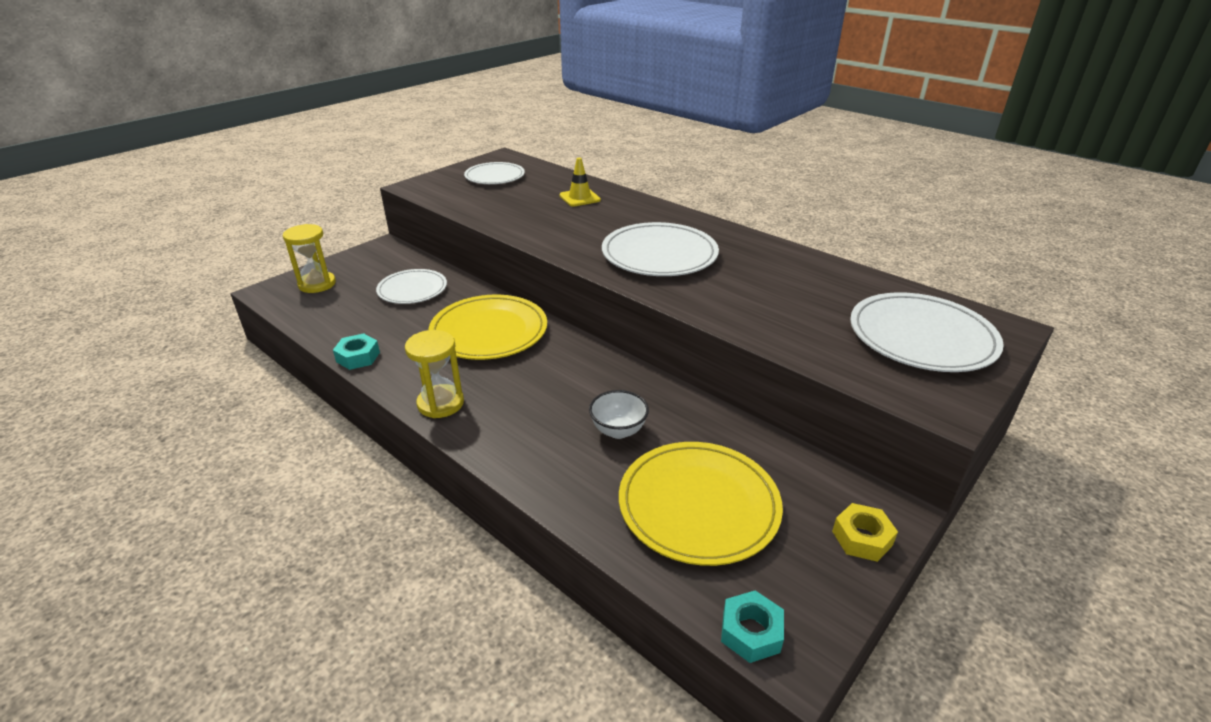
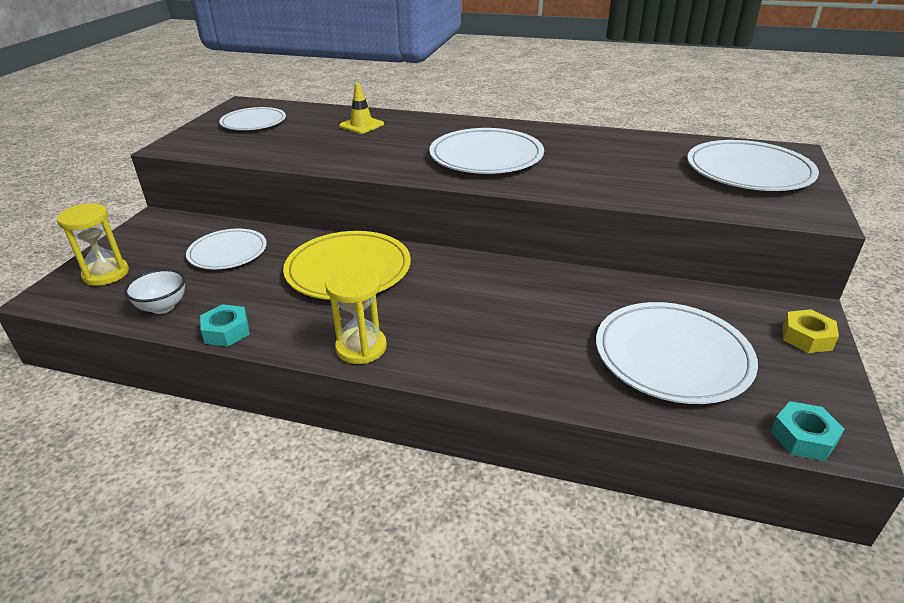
camera: 25 degrees left, 0 degrees up
(618, 430) = (551, 319): white bowl -> white bowl (163, 307)
(698, 505) = (672, 356): yellow plate -> white plate

